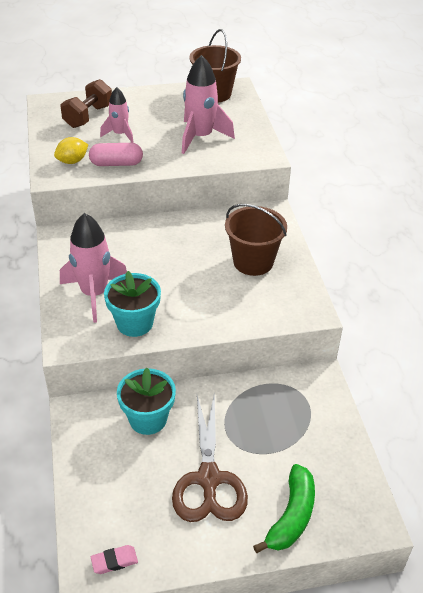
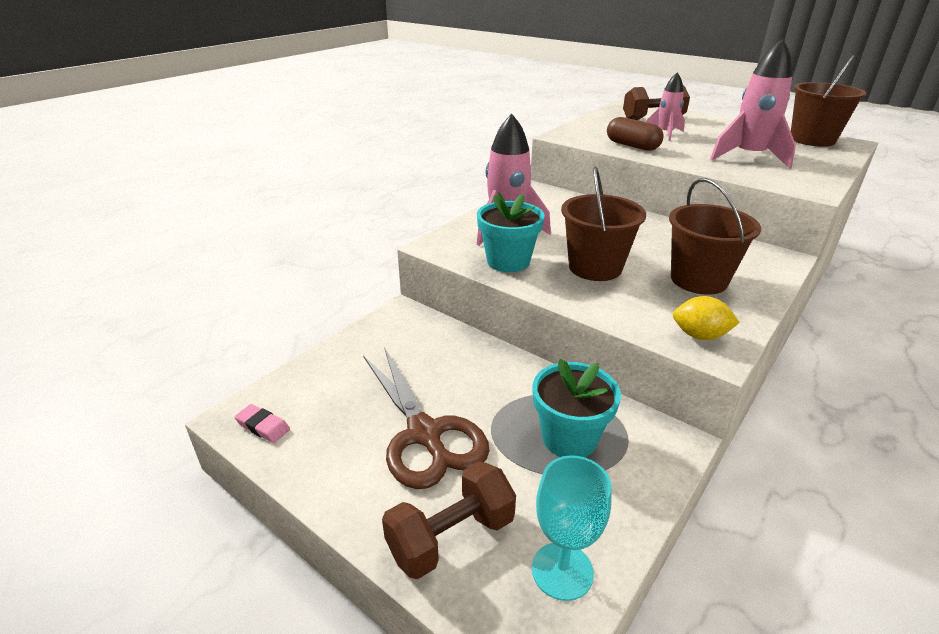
camera: 50 degrees right, 10 degrees down
(72, 161) = (595, 134): yellow lemon -> yellow lemon (699, 335)
(116, 163) = (632, 146): pink capsule -> brown capsule
(148, 419) = (446, 353): turquoise flower pot -> turquoise flower pot (569, 438)
(190, 291) = (595, 267): none -> brown bucket
(208, 479) = (424, 434): brown scissors -> brown scissors turned 75 degrees counterclockwise
(292, 516) = (451, 537): green banana -> brown dumbbell
(349, 485) = (562, 571): none -> turquoise goblet

